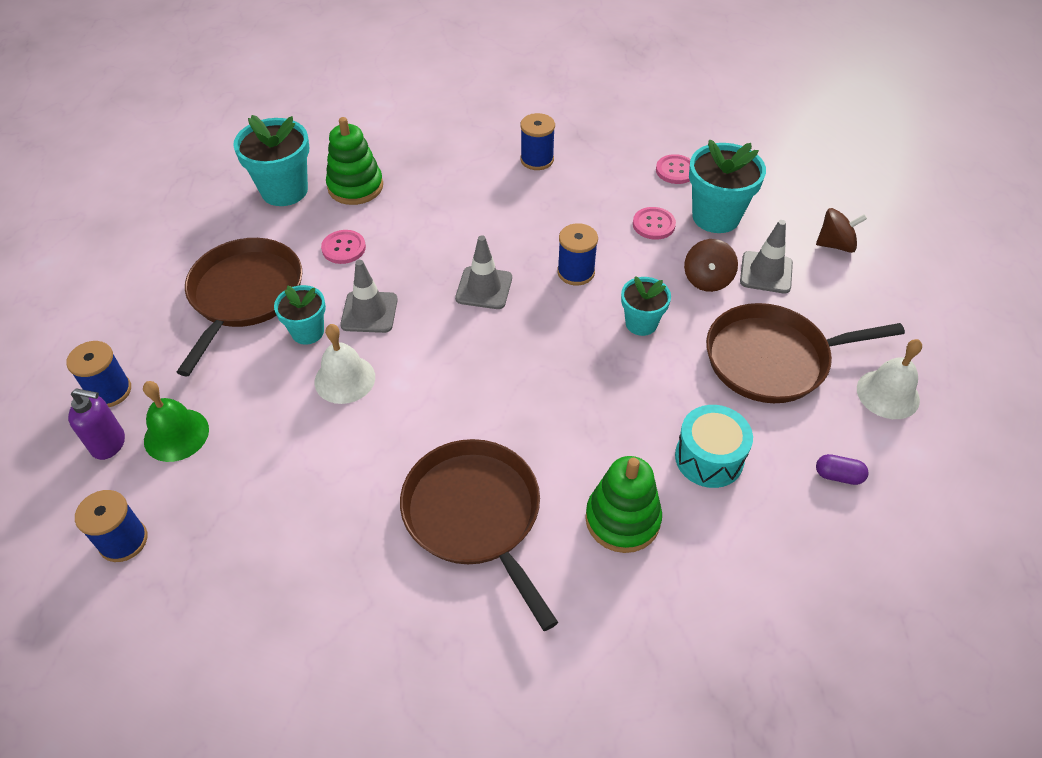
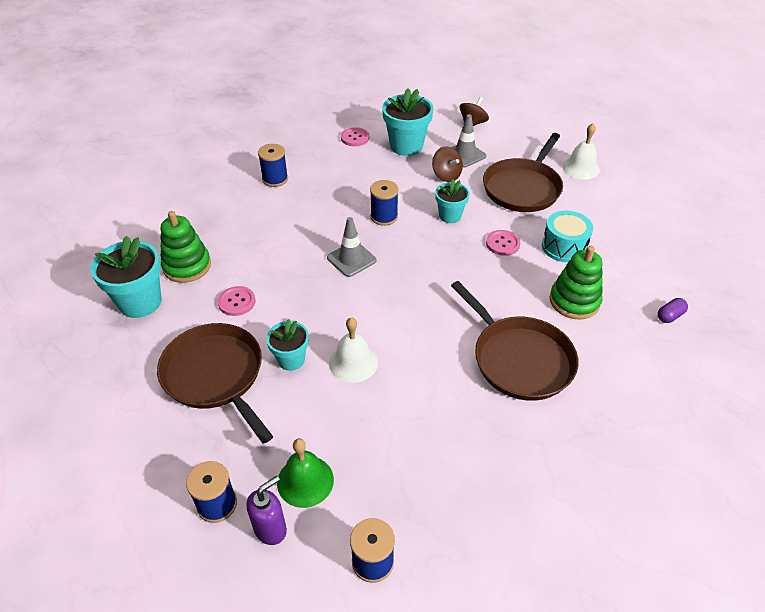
camera: 50 degrees left, 5 degrees down
(369, 312) = (309, 320): grey traffic cone -> none
(475, 515) = (519, 359): brown pan -> brown pan turned 135 degrees counterclockwise
(653, 224) = (384, 169): pink button -> pink button (502, 244)
(838, 476) = (613, 212): purple capsule -> purple capsule (669, 316)

